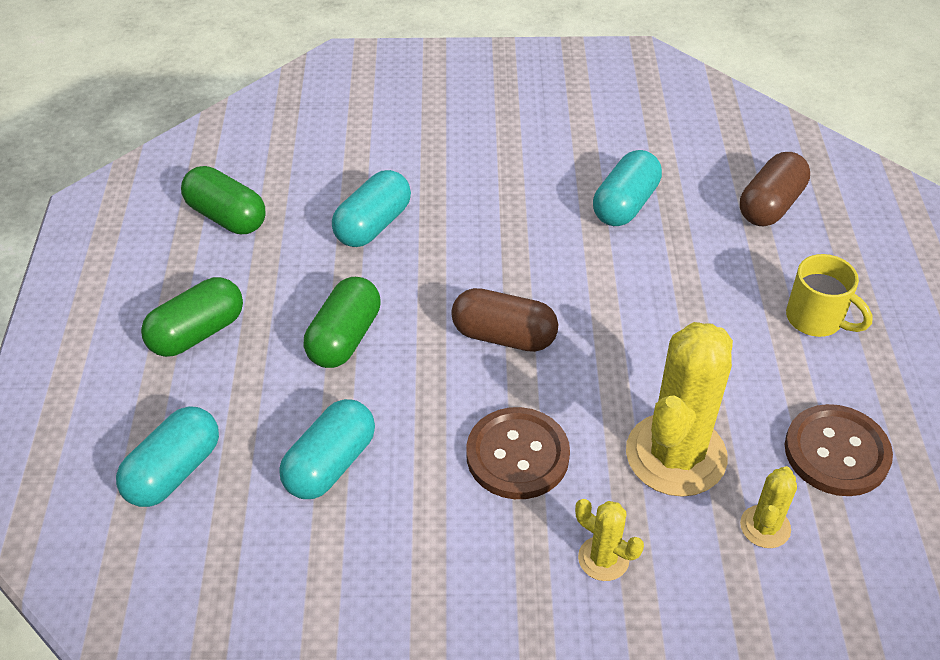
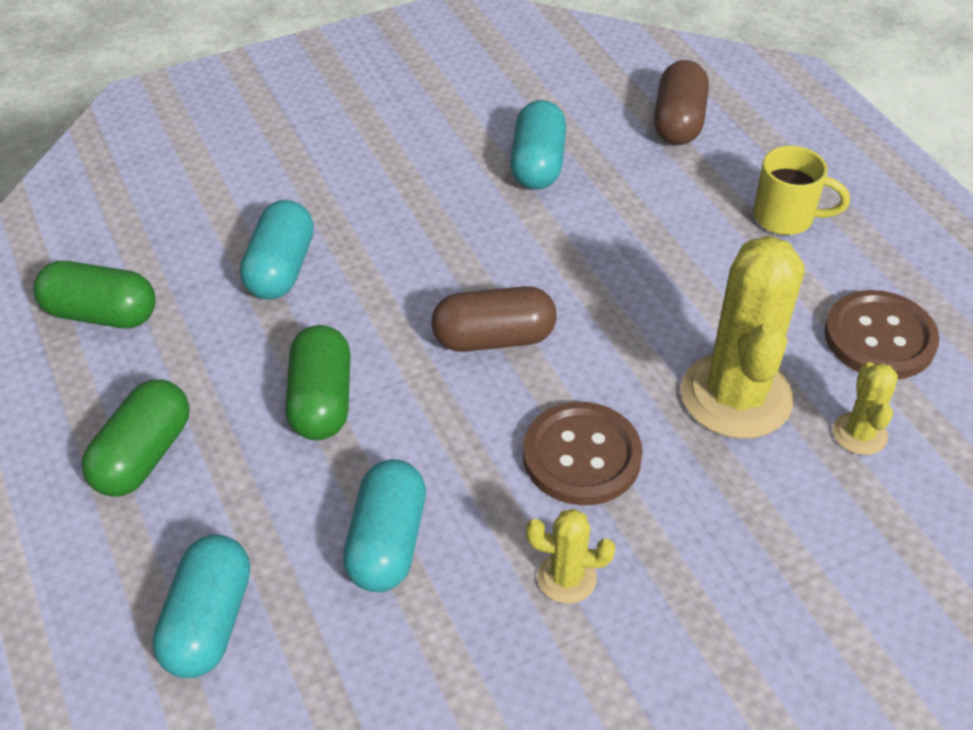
camera: 25 degrees left, 0 degrees up
(603, 559) = (729, 527): yellow cactus -> yellow cactus (566, 578)

